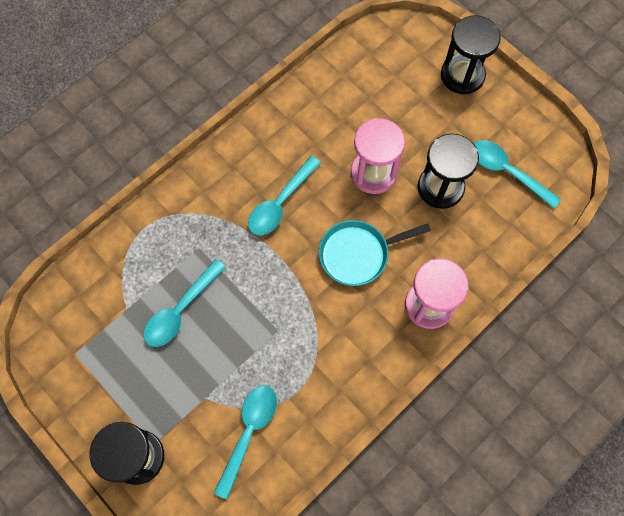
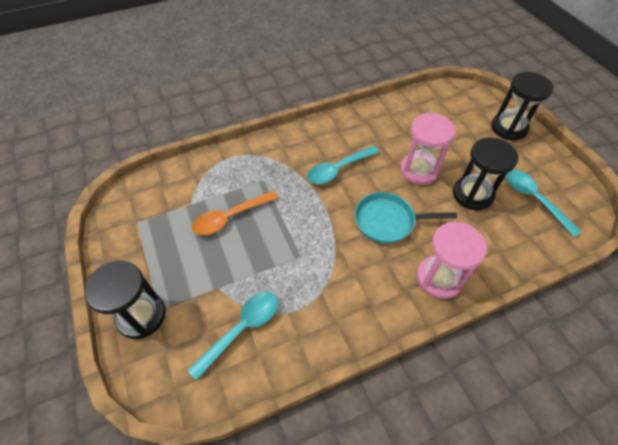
camera: 20 degrees right, 15 degrees down
(180, 310) = (230, 217): turquoise spoon -> orange spoon

